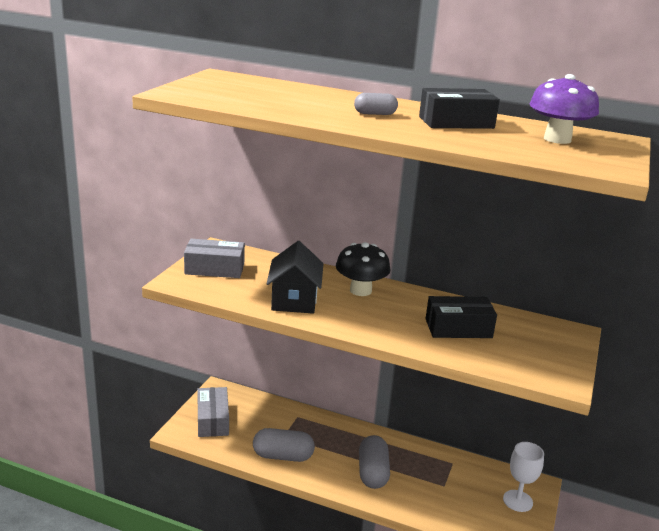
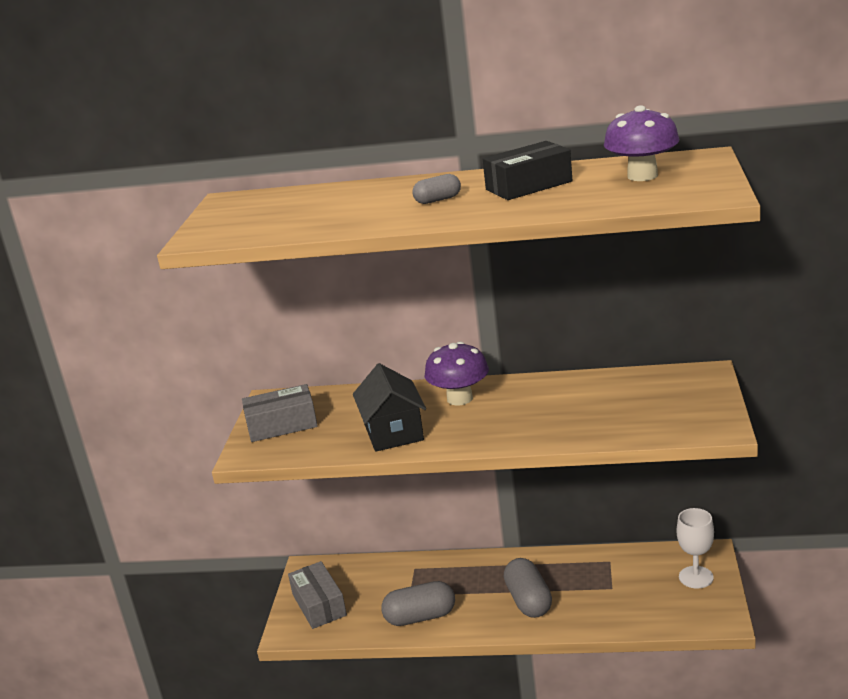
camera: 10 degrees left, 0 degrees up
(360, 290) = (459, 398): black mushroom -> purple mushroom
(458, 328) = (586, 407): black box -> none

